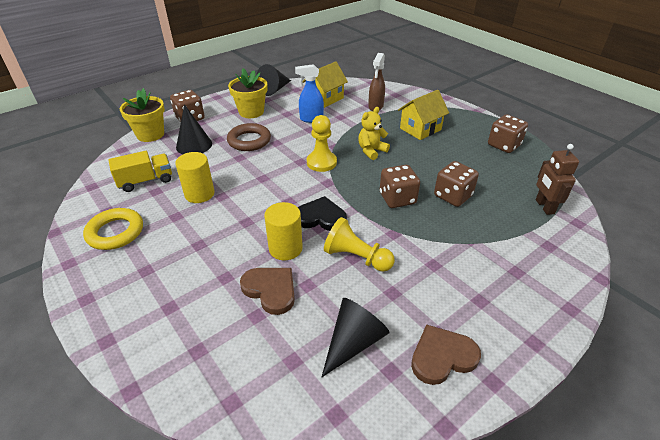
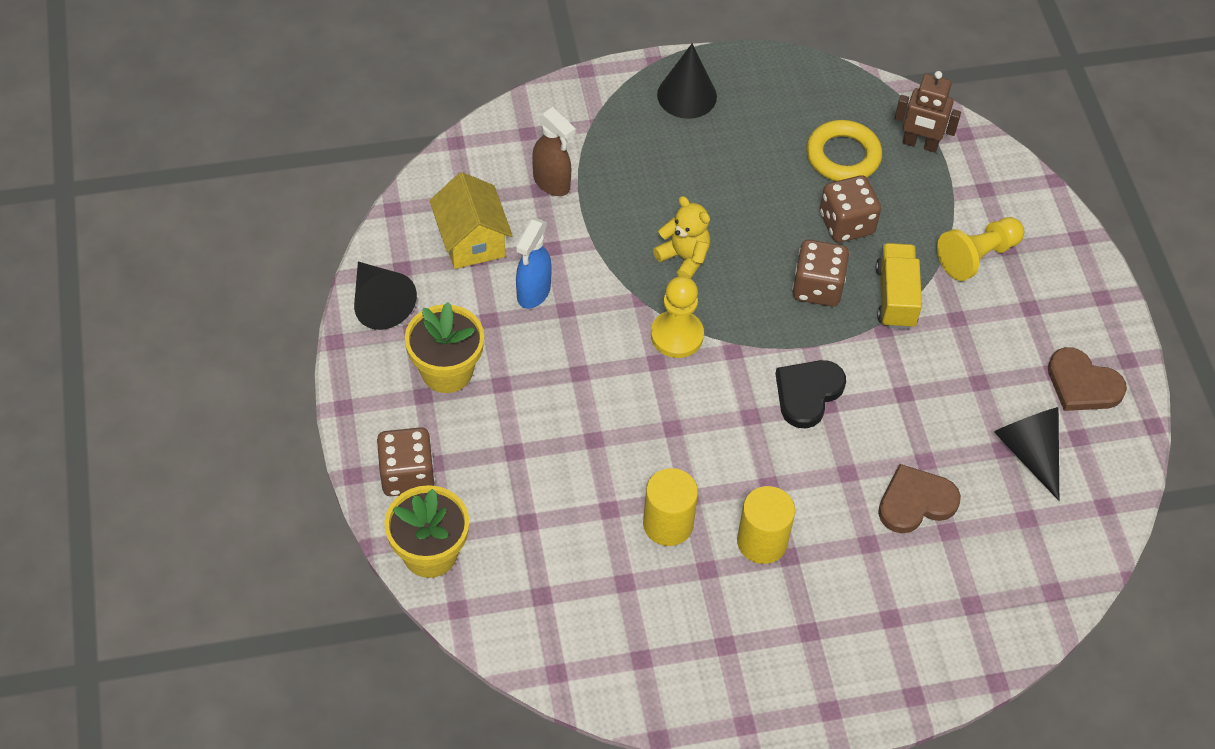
camera: 65 degrees left, 15 degrees up
(115, 232) = (705, 655): yellow ring -> yellow ring (843, 156)
(146, 181) = (587, 590): yellow truck -> yellow truck (895, 297)
(194, 145) = (513, 494): black cone -> black cone (687, 95)
(249, 141) = (549, 408): brown ring -> none
(285, 248) = (849, 458): yellow cylinder -> yellow cylinder (762, 542)
(356, 257) = (905, 389): yellow pawn -> yellow pawn (977, 256)
(371, 151) = (684, 258): yellow teddy bear -> yellow teddy bear turned 150 degrees clockwise
(420, 129) = (662, 163): yellow house -> none
(442, 356) = (1082, 384): brown heart -> brown heart turned 60 degrees counterclockwise
(503, 145) = (768, 92): brown dice -> none

